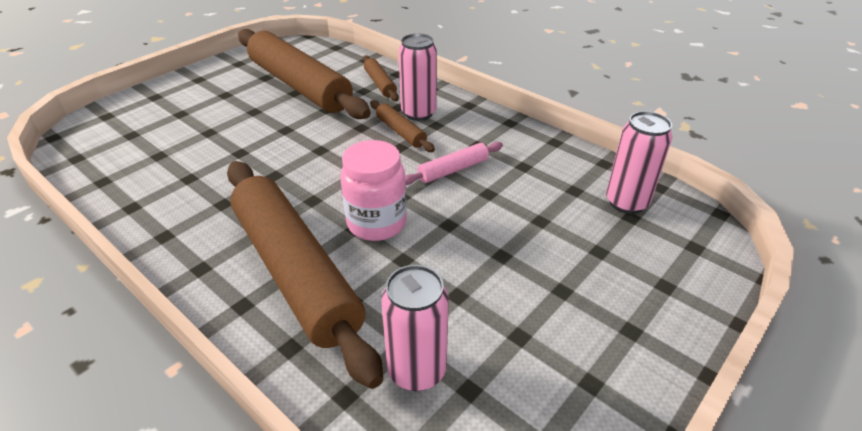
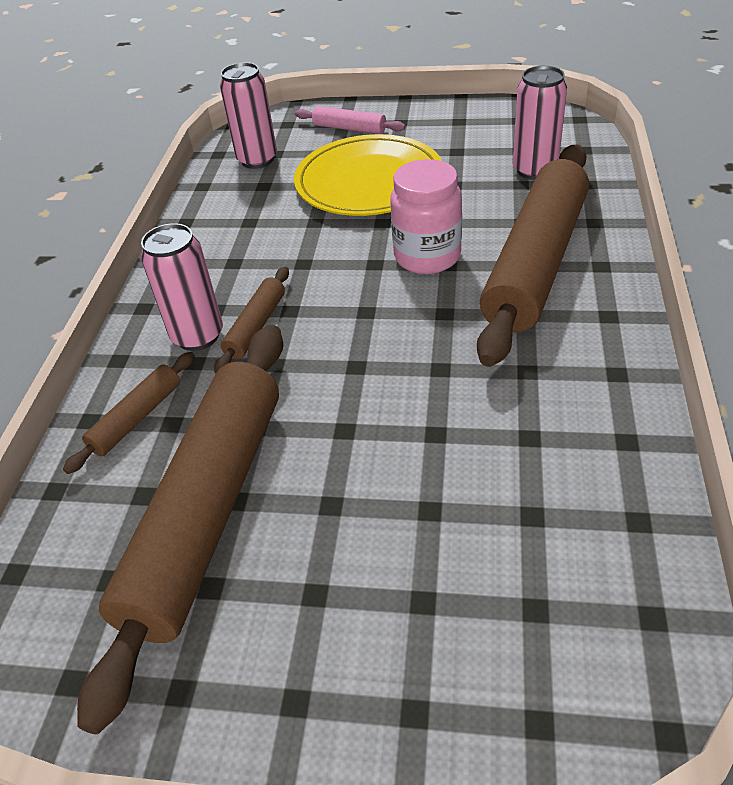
camera: 120 degrees left, 5 degrees up
(453, 170) = (297, 256): pink rolling pin -> pink rolling pin (349, 128)
(520, 246) = (369, 181): none -> yellow plate

